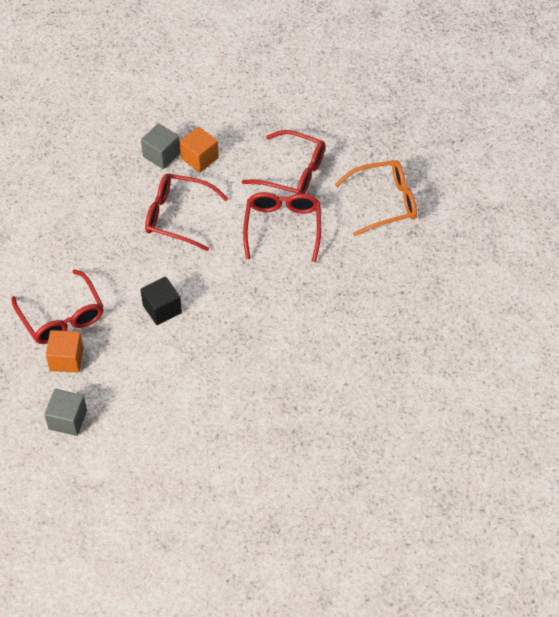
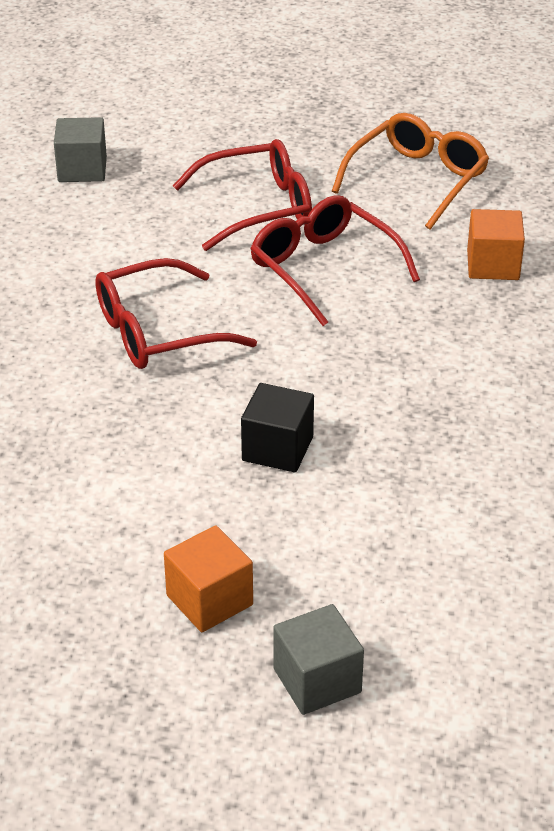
camera: 40 degrees left, 15 degrees down
(62, 317) = (132, 550): red glasses -> none
(161, 155) = (42, 277): grey cube -> grey cube (82, 169)
(199, 158) = (105, 254): orange cube -> orange cube (493, 265)

